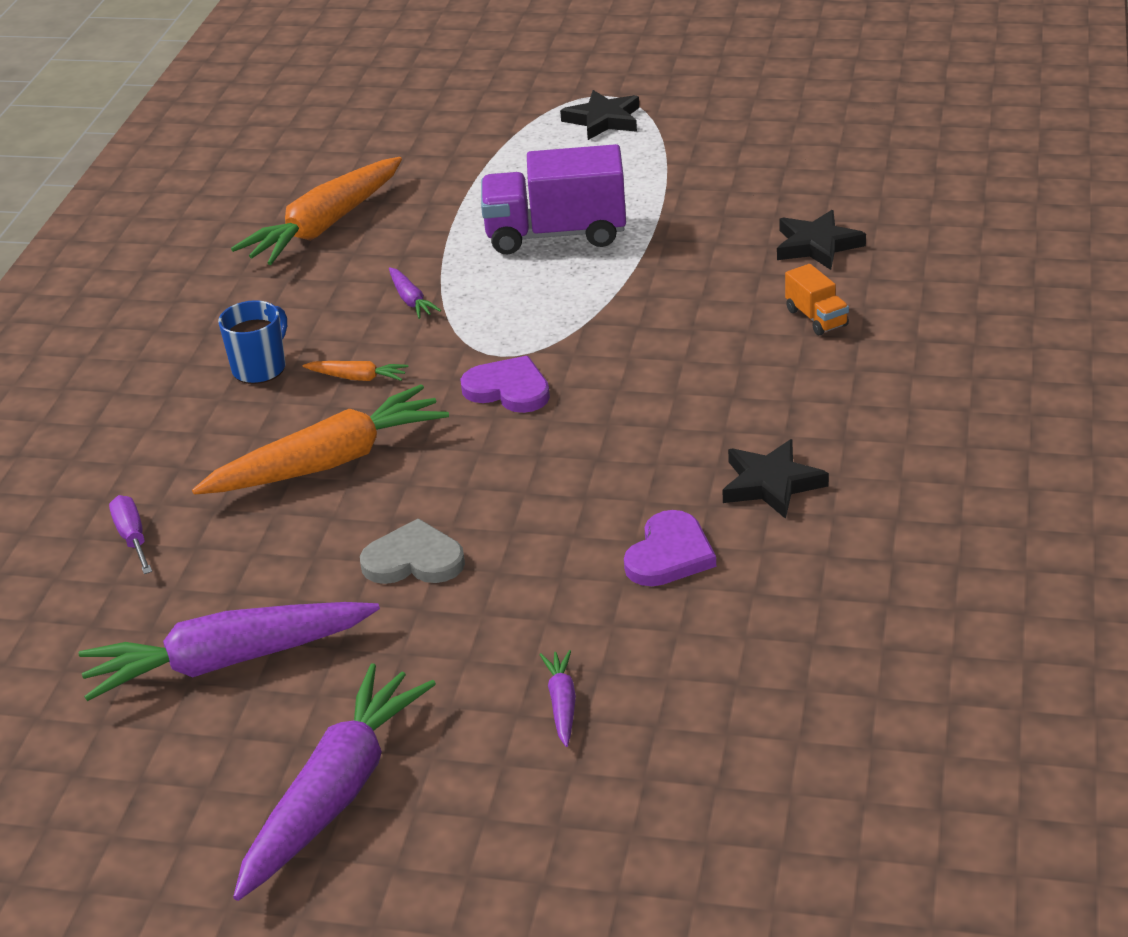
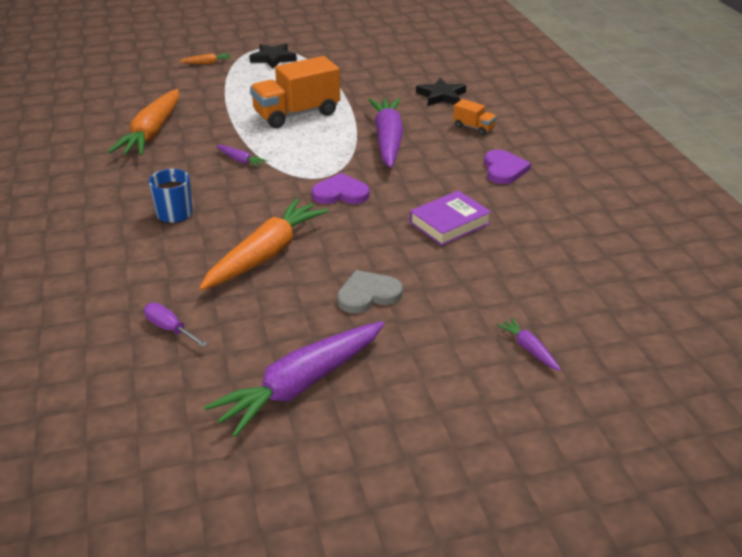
camera: 30 degrees left, 0 degrees up
(335, 793) = (444, 443): purple carrot -> purple carrot (387, 140)
(358, 378) = (243, 206): orange carrot -> orange carrot (207, 63)
(556, 234) = (296, 114): purple truck -> orange truck
(625, 479) = (449, 223): none -> purple book
(669, 554) = (510, 255): purple heart -> purple heart (504, 169)
(771, 484) = (528, 208): black star -> none

